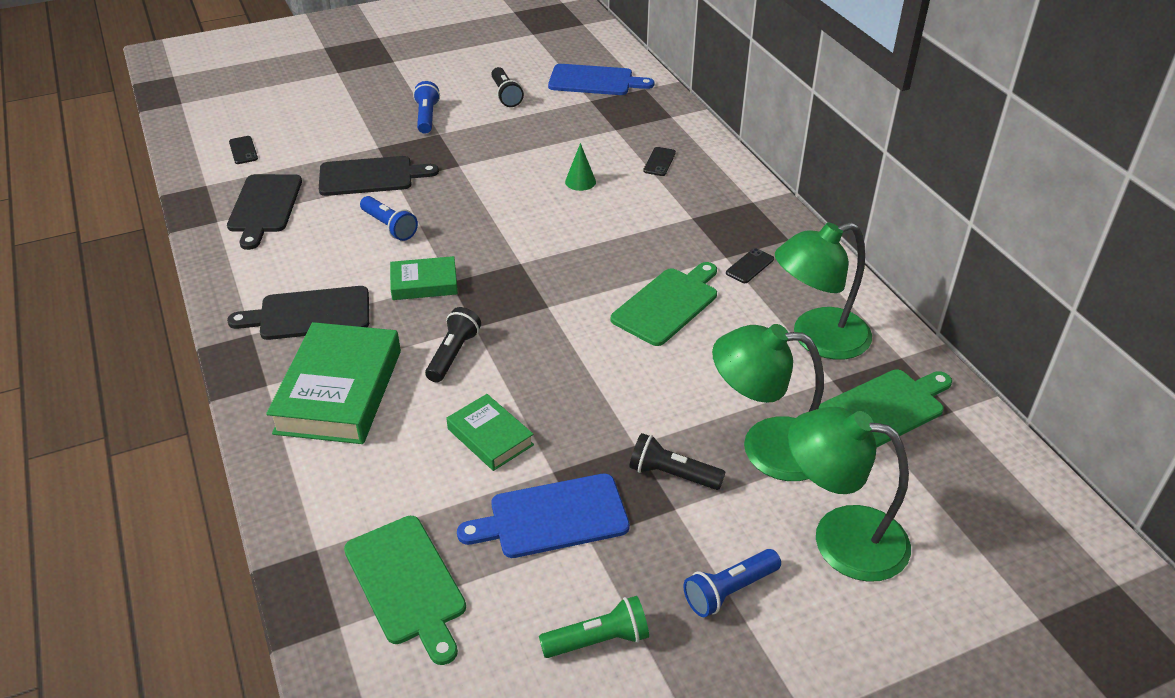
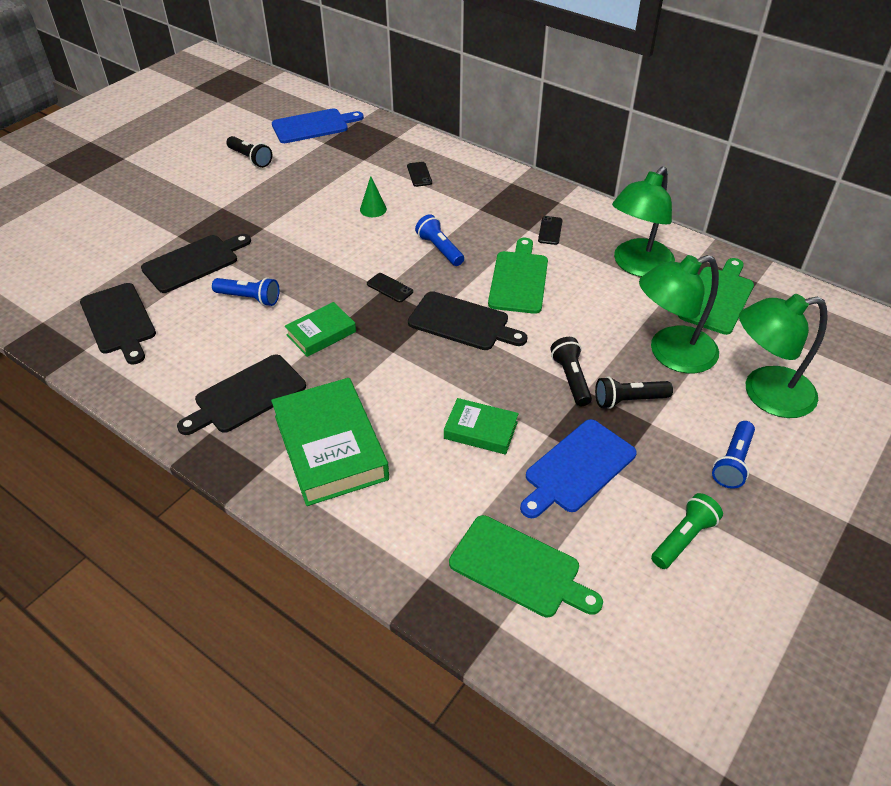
camera: 30 degrees left, 5 degrees up
(243, 150) = (51, 279): black phone -> black phone (389, 288)
(427, 117) = (198, 197): blue flashlight -> blue flashlight (439, 249)
(453, 354) = (395, 379): black flashlight -> black flashlight (571, 378)
(568, 325) = (462, 322): none -> black cutting board

